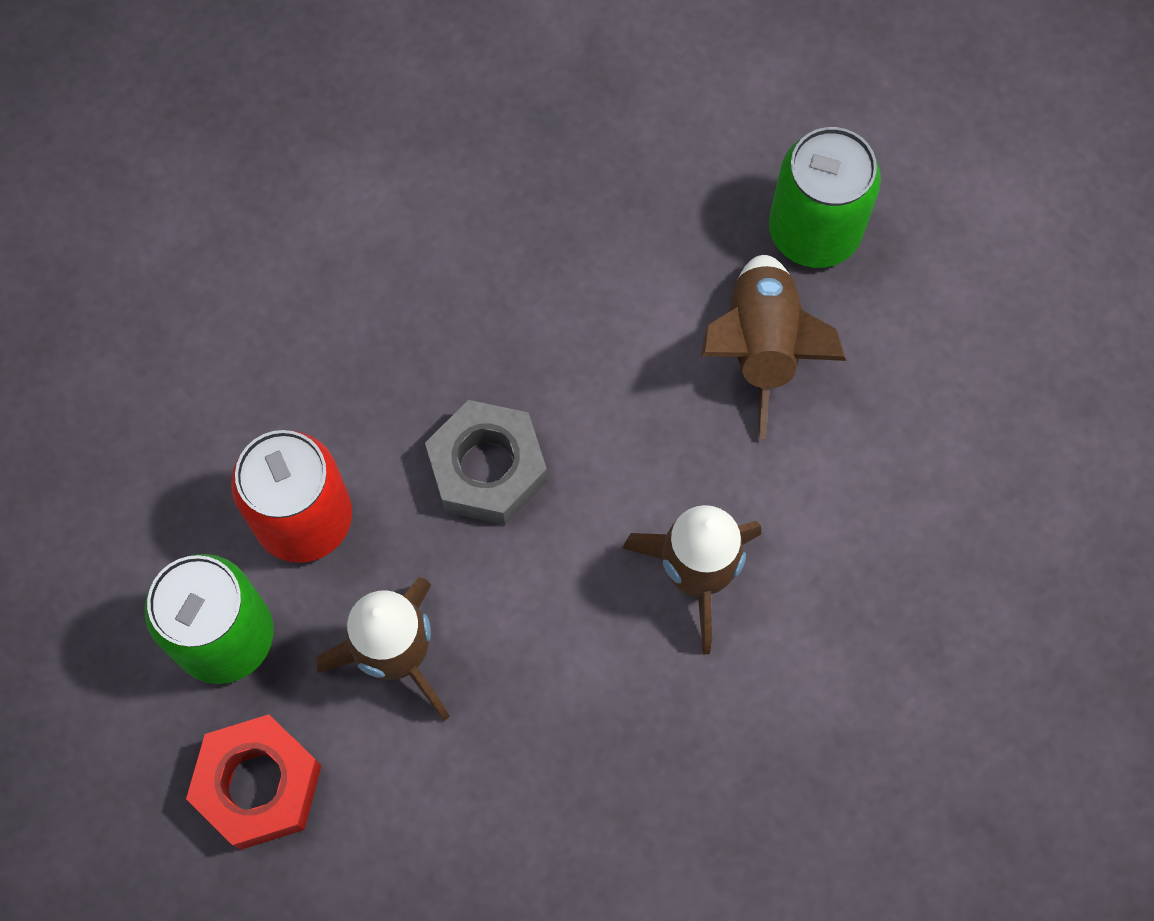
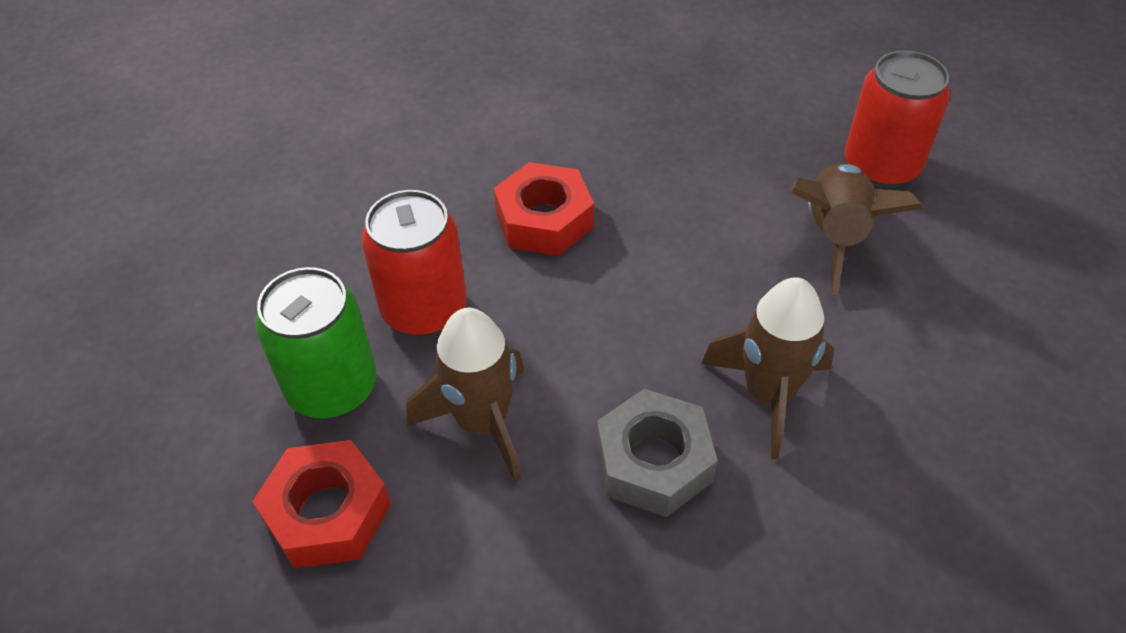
camera: 10 degrees right, 20 degrees down
(420, 371) = (544, 220): none -> red nut
(487, 469) = (589, 292): grey nut -> grey nut (653, 462)
(814, 231) = (881, 166): green can -> red can

